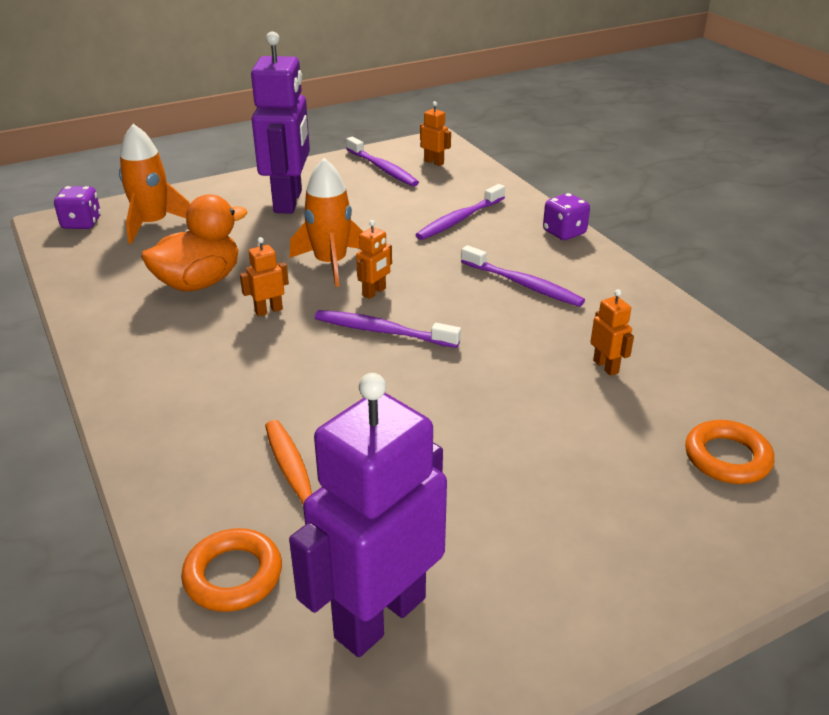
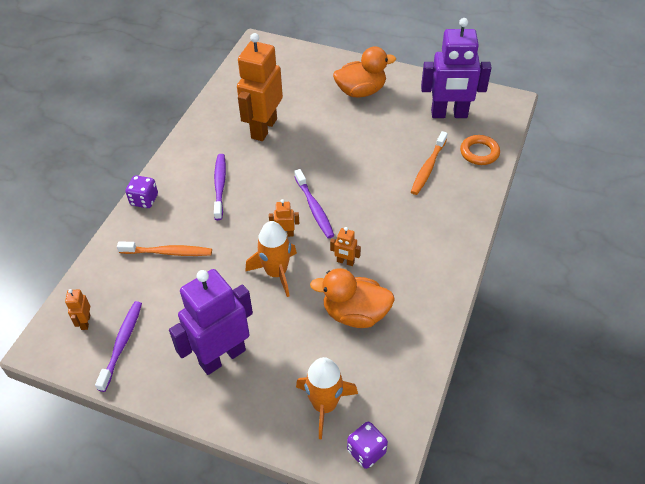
camera: 130 degrees left, 15 degrees up
(459, 219) = (168, 252): purple toothbrush -> orange toothbrush
(594, 531) = (361, 91): none -> orange duck
(606, 366) = (263, 128): orange robot -> orange robot, size x2.44
(727, 458) = (288, 79): orange ring -> none

